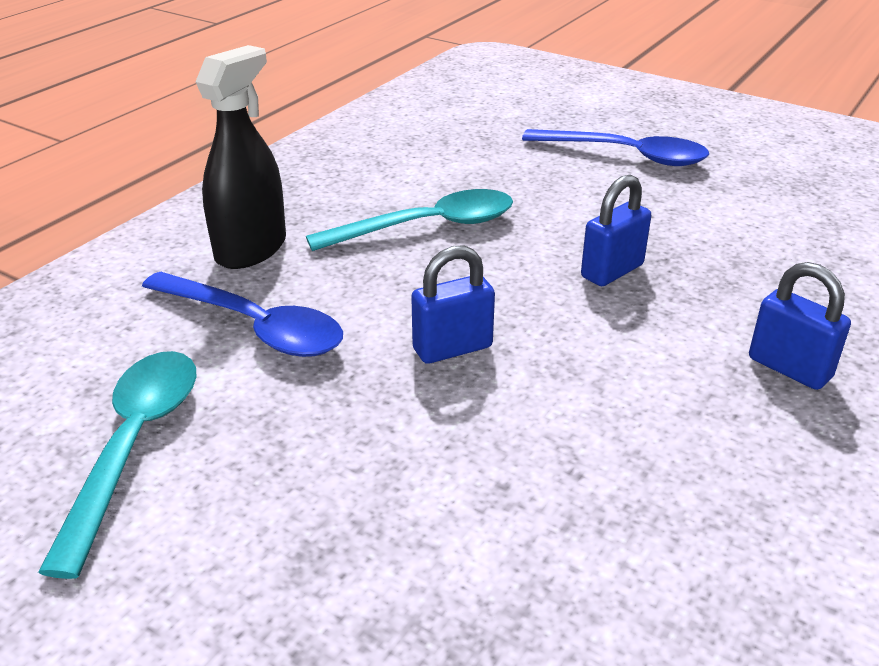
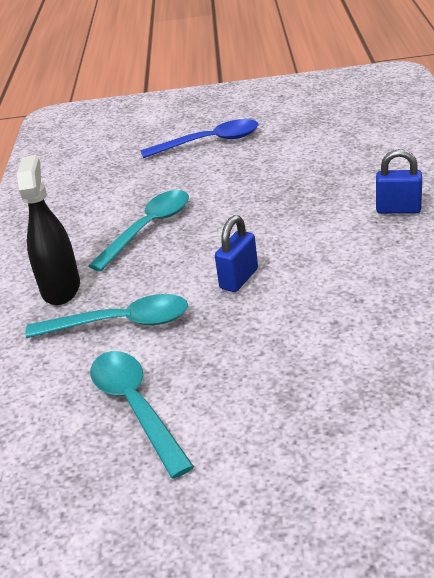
camera: 30 degrees left, 0 degrees up
(254, 326) = (120, 323): blue spoon -> turquoise spoon
(612, 271) = (272, 205): blue padlock -> none

